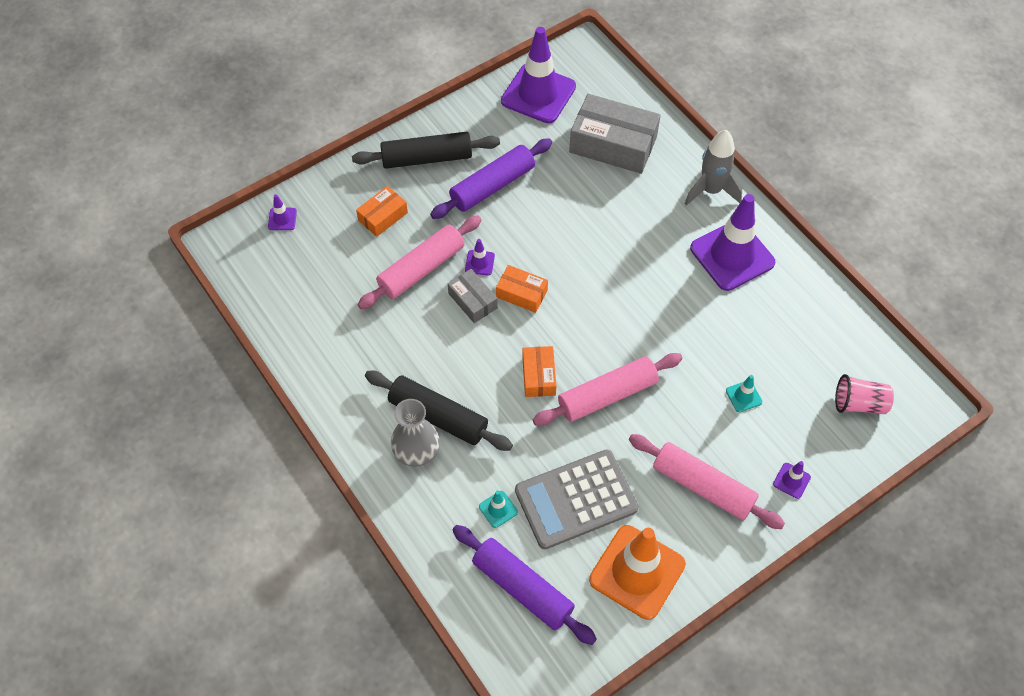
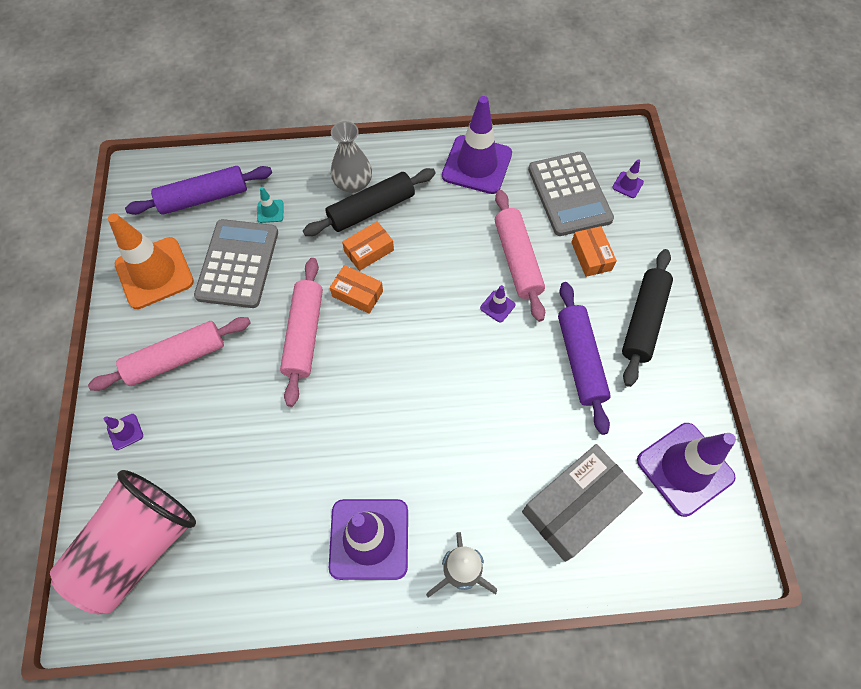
camera: 120 degrees right, 5 degrees up
(320, 259) = (569, 194): none -> grey calculator
(327, 351) = (477, 165): none -> purple traffic cone
(473, 301) = (461, 282): grey box -> none
(521, 294) = (445, 322): orange box -> orange box (369, 251)
(743, 396) = (223, 445): turquoise traffic cone -> none
(859, 404) = (139, 547): pink cup -> pink cup, size x2.09

